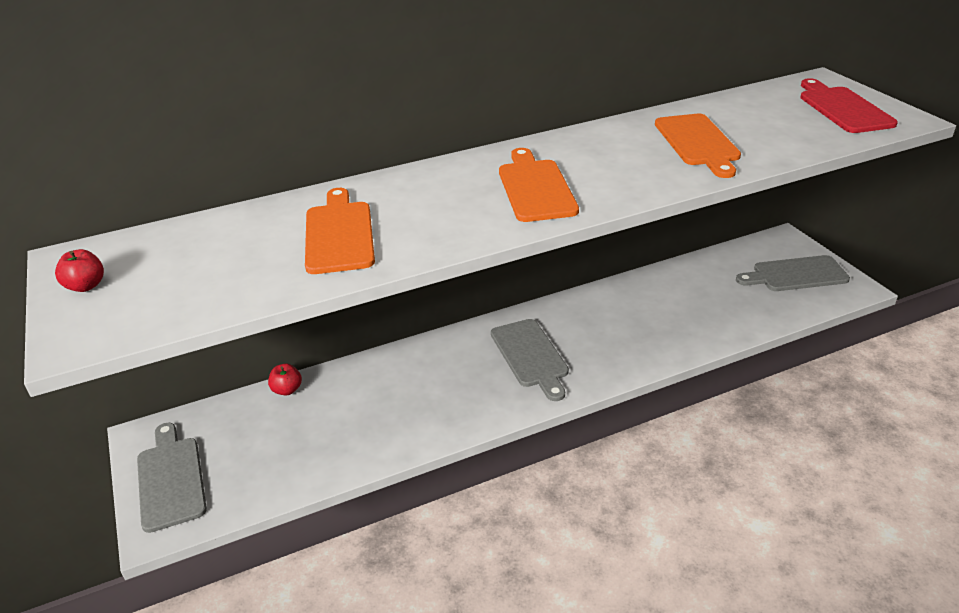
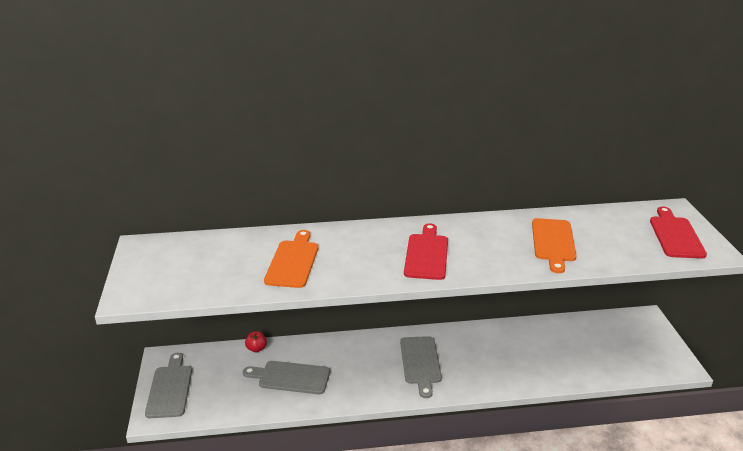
camera: 15 degrees right, 5 degrees down
(86, 286) = (143, 265): red apple -> none
(535, 188) = (426, 254): orange cutting board -> red cutting board
(795, 275) = (640, 347): grey cutting board -> grey cutting board (290, 377)

